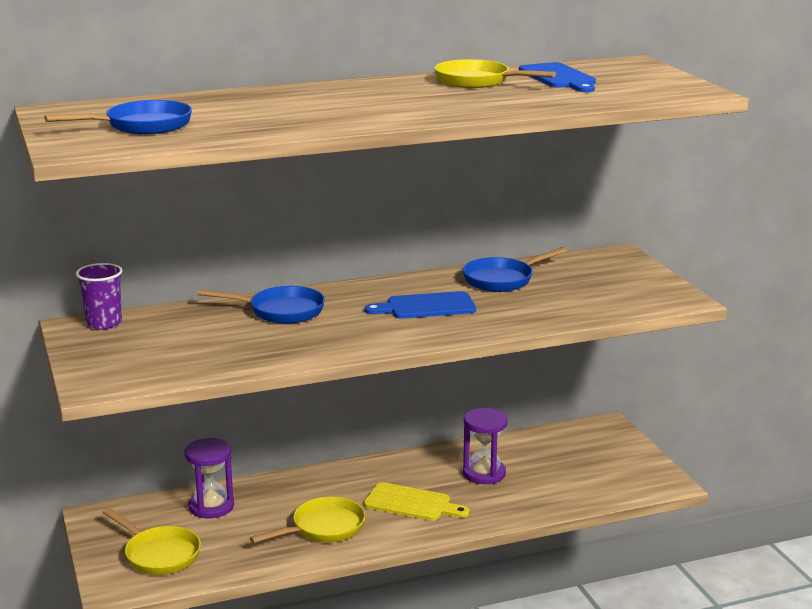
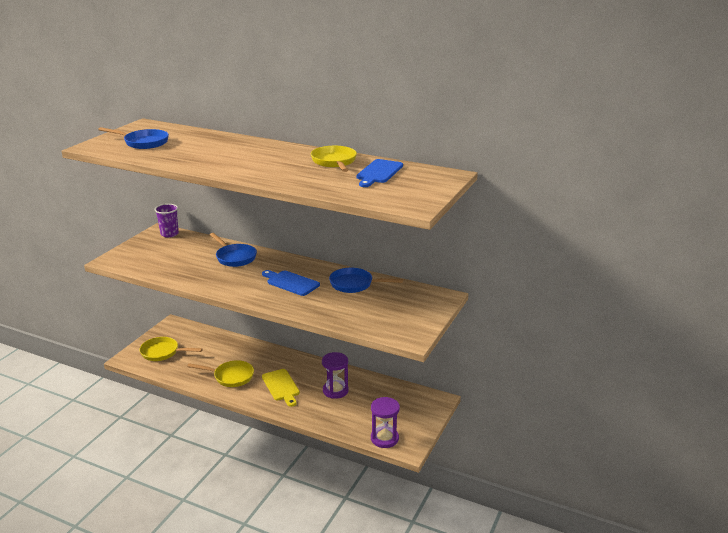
camera: 45 degrees right, 5 degrees up
(159, 554) = (163, 352): yellow pan -> yellow pan turned 105 degrees clockwise
(211, 507) = (212, 343): purple hourglass -> purple hourglass (384, 438)

